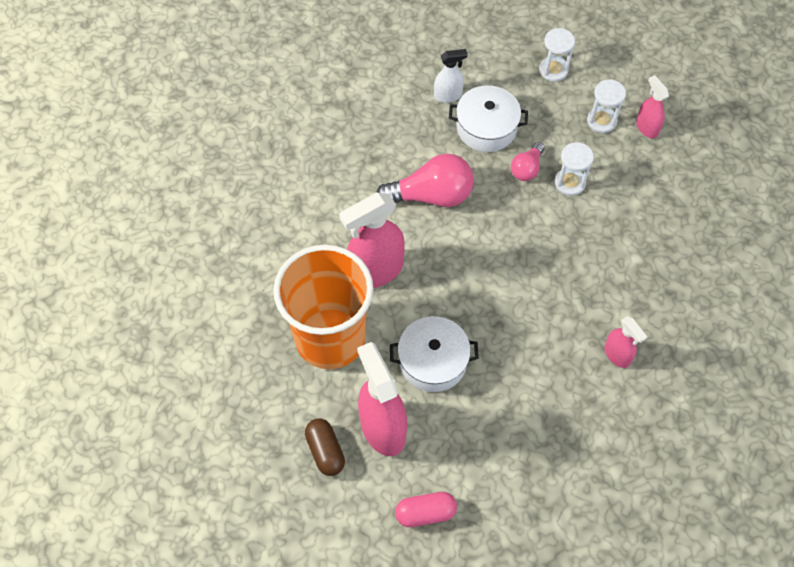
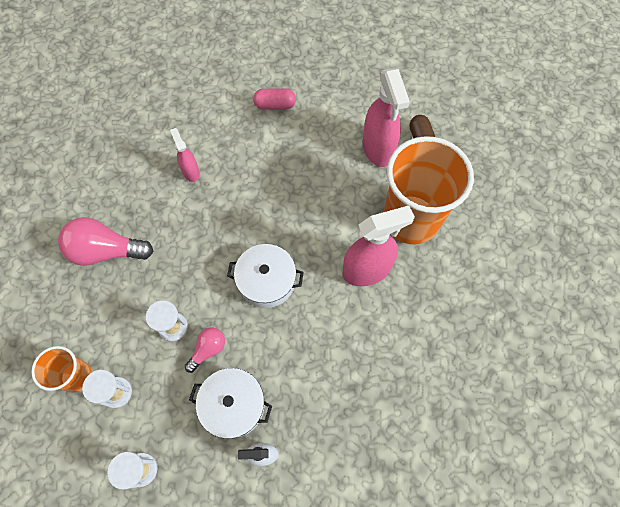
camera: 170 degrees left, 5 degrees up
(425, 513) = (356, 94): pink capsule -> pink capsule (275, 105)
(431, 195) = (304, 336): pink light bulb -> pink light bulb (106, 251)
(433, 361) = (332, 189): white pot -> white pot (267, 281)
(646, 127) = (76, 376): pink spray bottle -> orange cup

